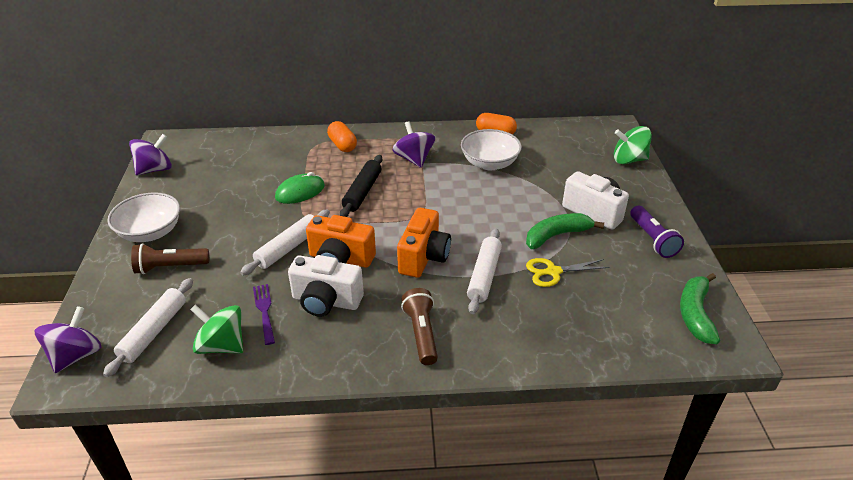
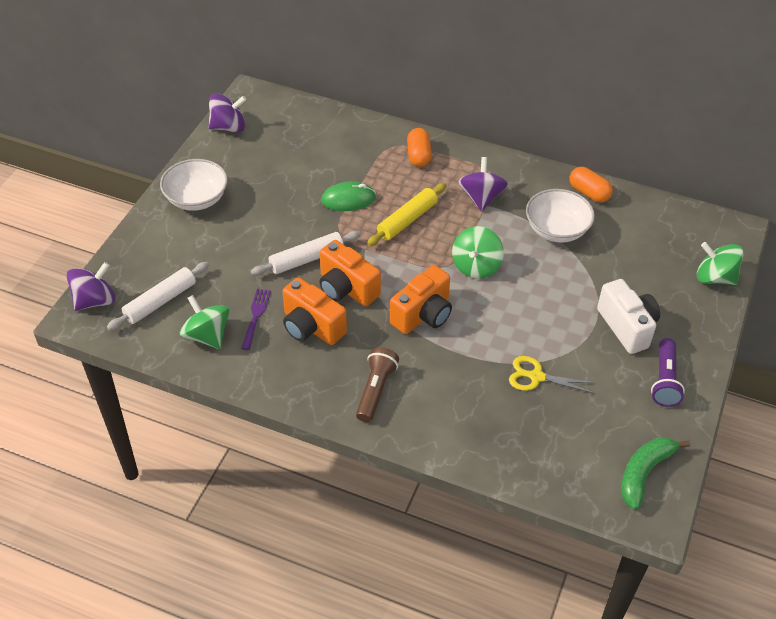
camera: 25 degrees right, 10 degrees up
(170, 267) = (198, 242): brown flashlight -> none
(326, 301) = (311, 327): white camera -> orange camera
(362, 192) = (407, 220): black rolling pin -> yellow rolling pin
(444, 207) = (476, 266): none -> green spinning top
(484, 276) = (467, 355): white rolling pin -> none
(556, 235) = (568, 339): green banana -> none

